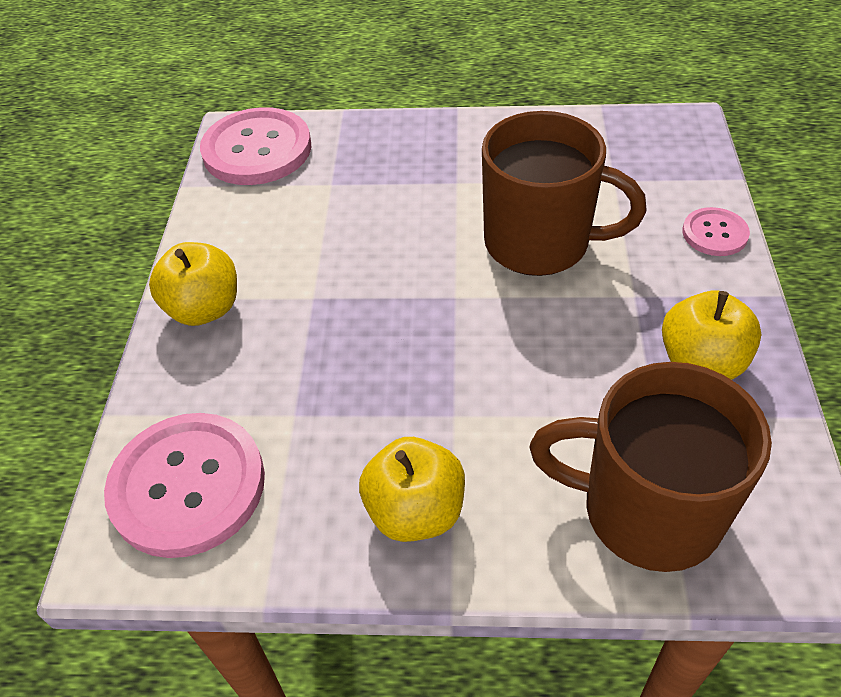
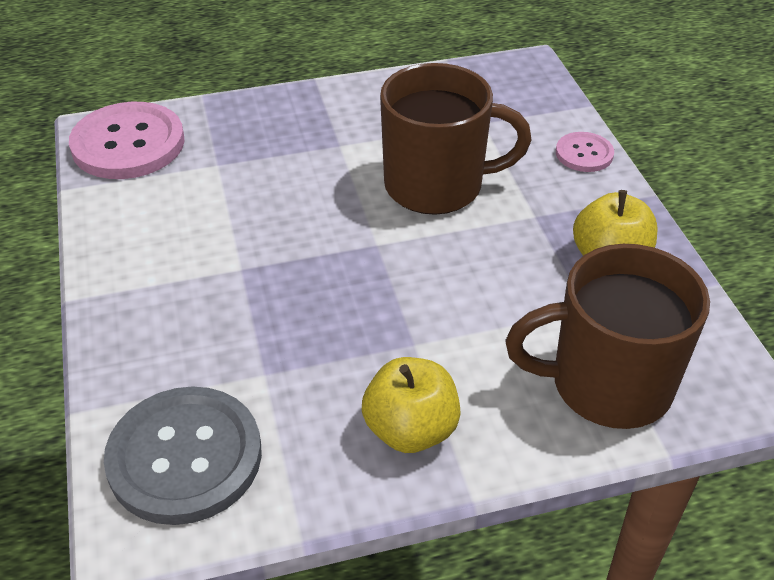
camera: 20 degrees left, 5 degrees down
(187, 486) = (185, 457): pink button -> grey button
(204, 308) = (134, 298): yellow apple -> none

